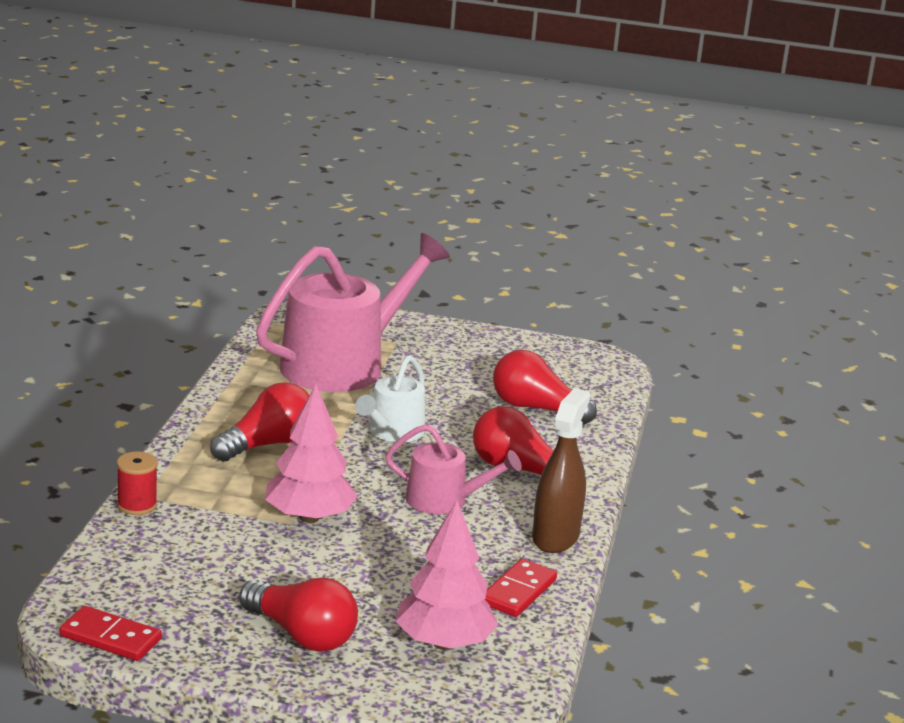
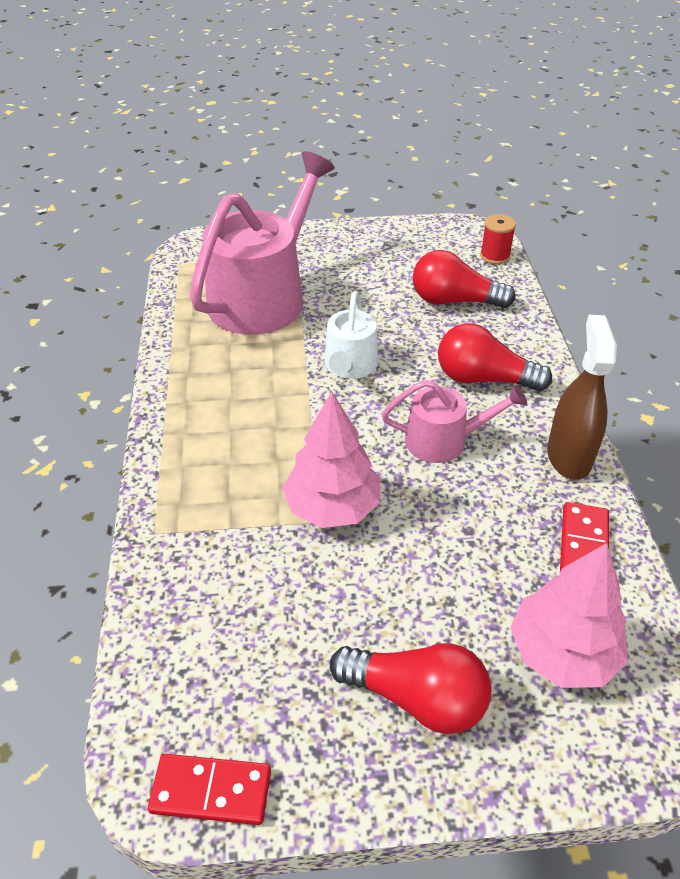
camera: 15 degrees left, 20 degrees up
(137, 505) = (151, 549): red spool -> red spool (495, 256)
(267, 444) = (244, 418): red light bulb -> none

